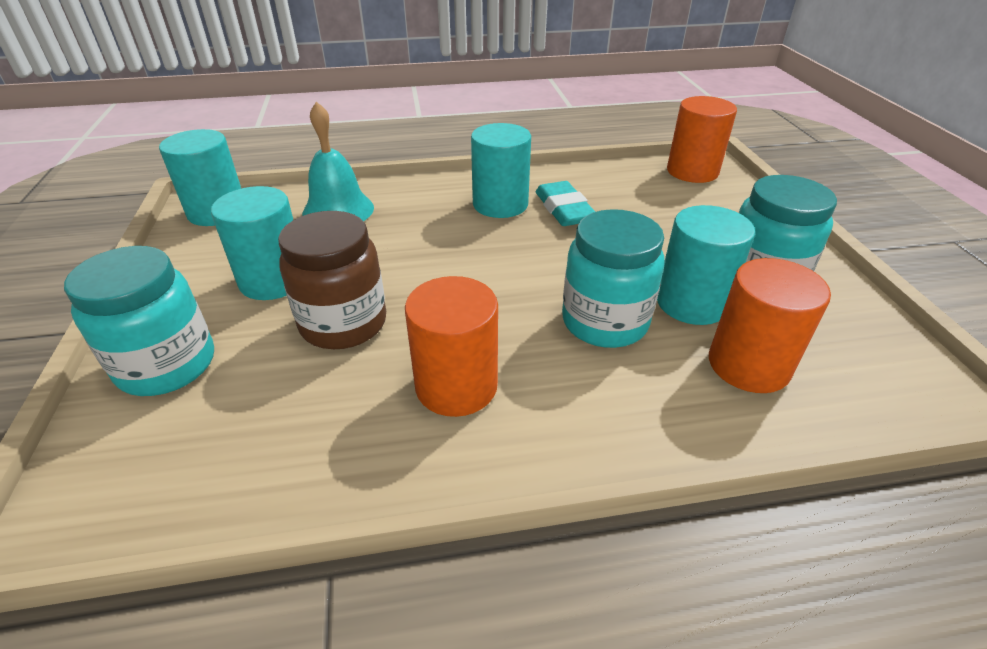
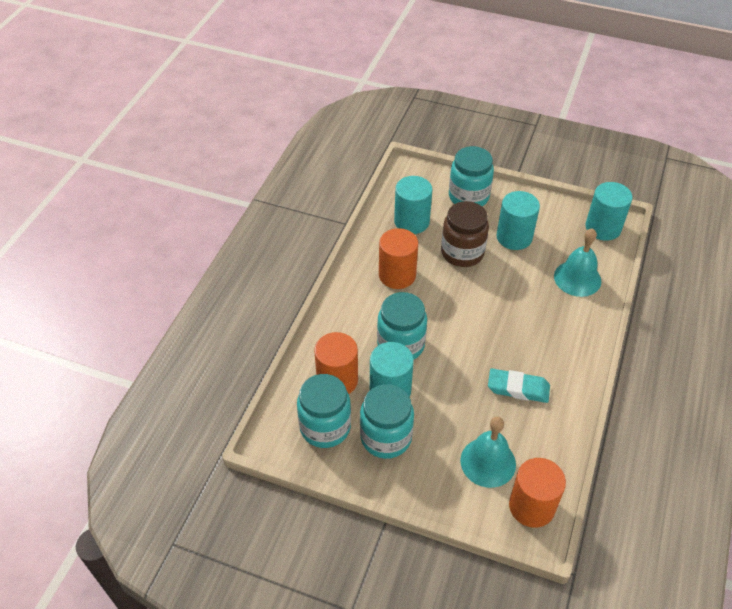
camera: 120 degrees right, 10 degrees up
(500, 204) = (543, 358): turquoise cylinder -> turquoise cylinder (411, 221)
(683, 204) = (488, 462): none -> turquoise bell
(832, 341) = (325, 427): none -> turquoise jar

